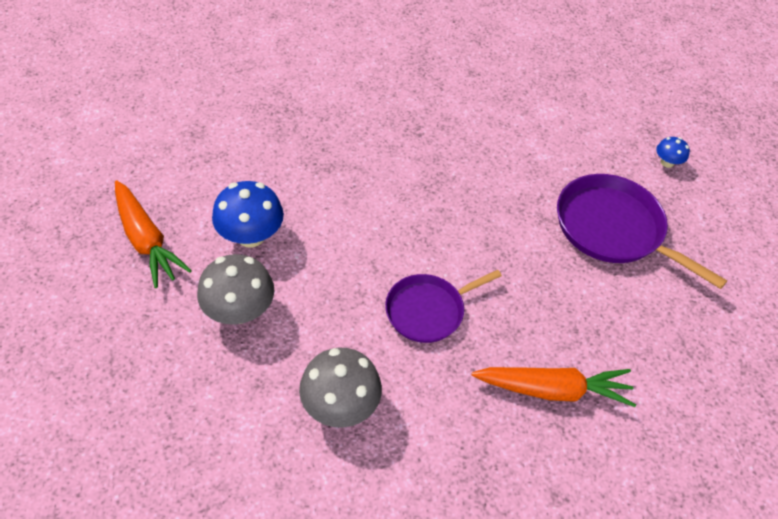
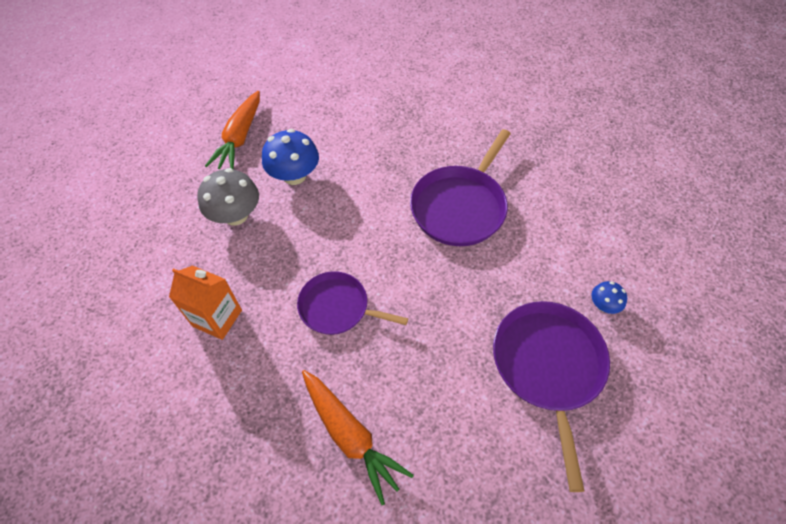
camera: 50 degrees right, 5 degrees up
(340, 405) = (217, 318): grey mushroom -> orange carton
(424, 161) = (460, 206): none -> purple pan
(667, 162) = (670, 354): blue mushroom -> blue mushroom (603, 305)

